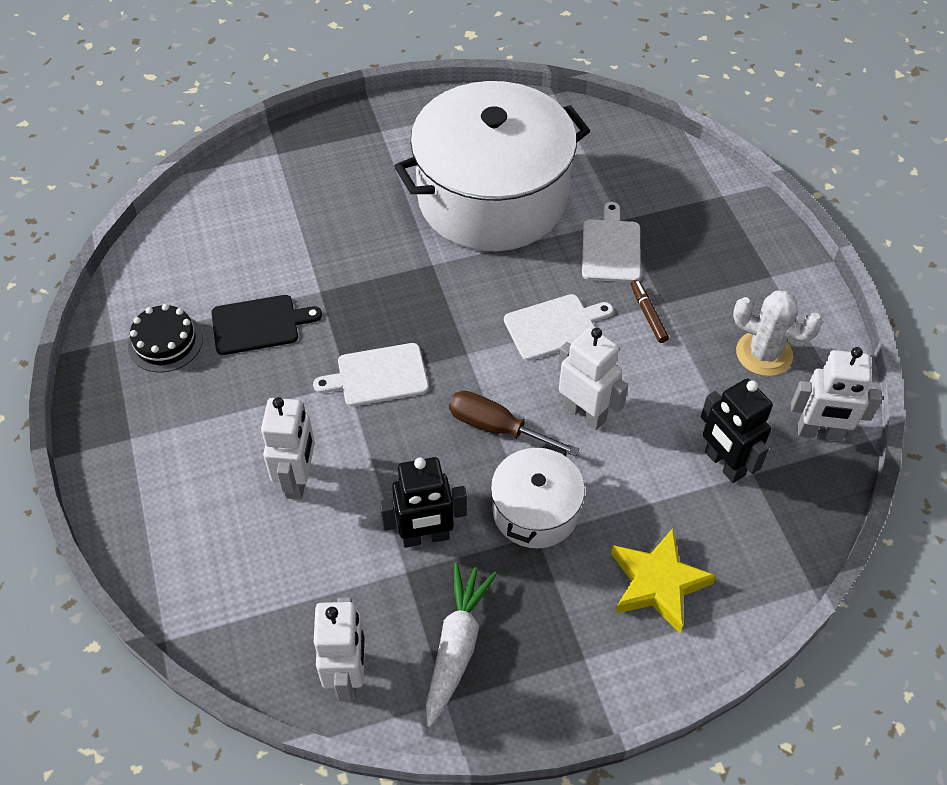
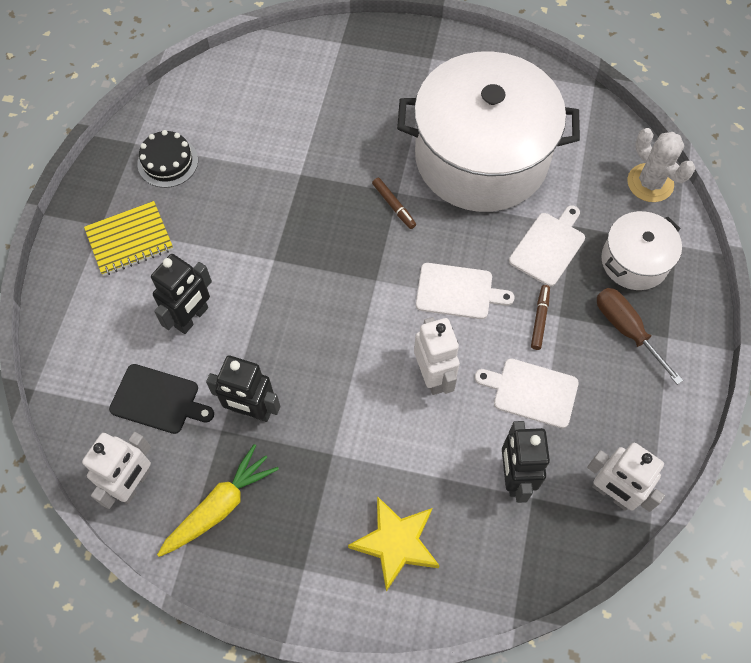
camera: 30 degrees right, 10 degrees up
(174, 437) = (129, 240): none -> yellow notebook
(259, 324) = (240, 180): black cutting board -> black cutting board (158, 400)
(298, 480) = (192, 318): white robot -> black robot
(378, 376) = (299, 265): white cutting board -> white cutting board (531, 392)
(437, 278) = (394, 206): none -> brown marker
(456, 645) = (220, 506): white carrot -> yellow carrot
(497, 427) = (359, 352): brown screwdriver -> brown screwdriver (626, 330)
(535, 511) = (343, 434): white pot -> white pot (634, 261)
(764, 354) = (613, 402): white cactus -> white cactus (650, 183)

